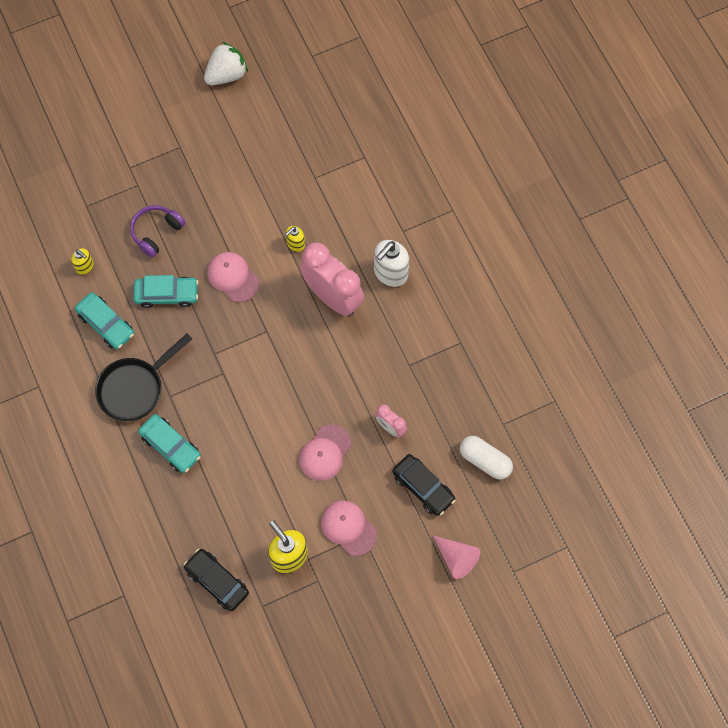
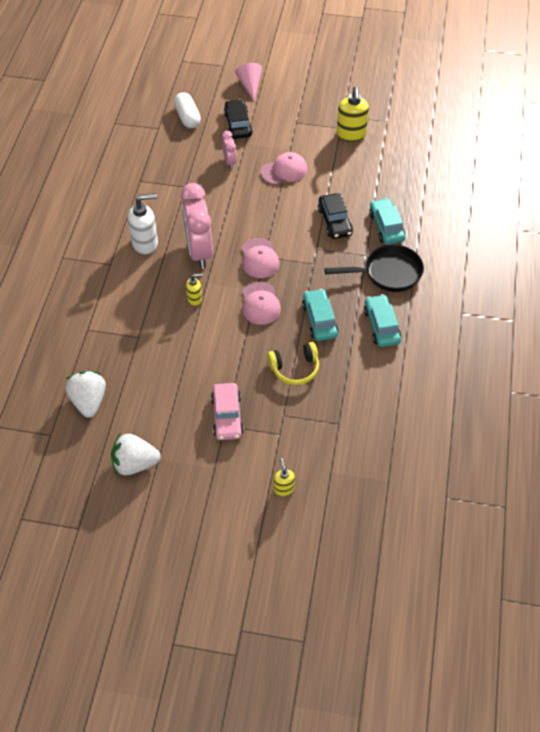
camera: 145 degrees left, 15 degrees down
(85, 267) = (371, 376): yellow soap dispenser -> yellow soap dispenser (283, 488)
(156, 232) = (295, 368): purple headphones -> yellow headphones
(167, 294) = (319, 320): turquoise car -> turquoise car turned 45 degrees clockwise
(183, 155) = (227, 416): none -> pink car
(217, 581) = (407, 145): black car -> black car (334, 221)
(306, 99) = (89, 401): none -> white strawberry
(348, 528) = (302, 129): pink cap -> pink cap (259, 258)

